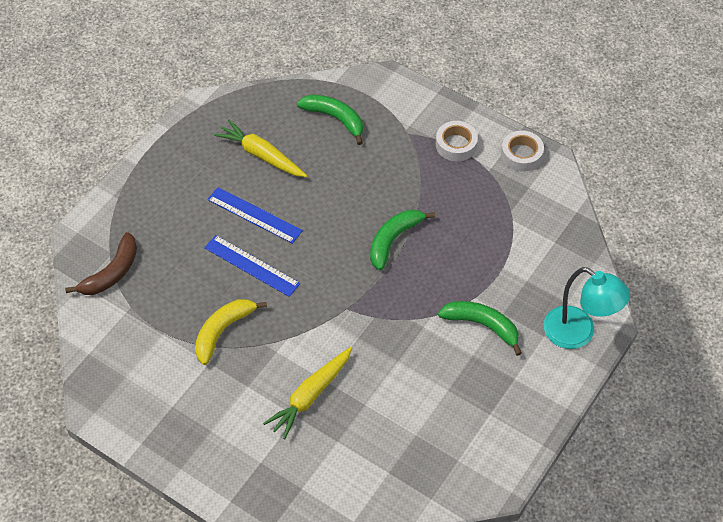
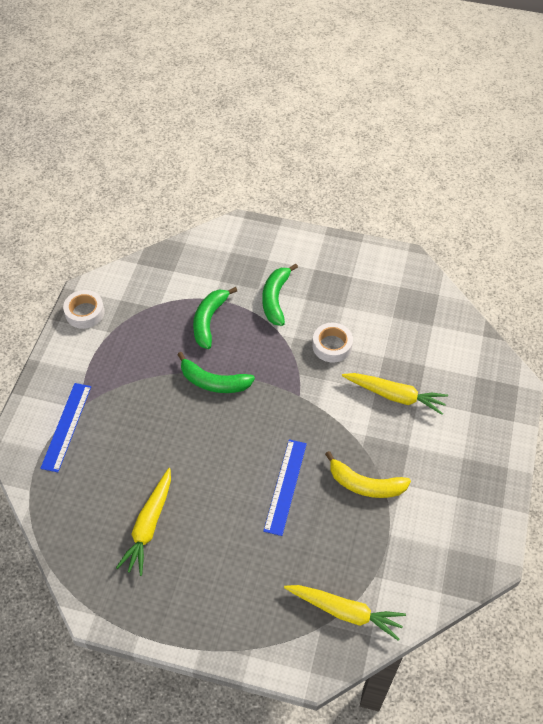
camera: 110 degrees left, 0 degrees up
(112, 273) = (345, 612): brown banana -> yellow carrot
(254, 215) = (226, 505): blue ruler -> blue ruler (66, 426)
(335, 119) = (80, 473): green banana -> green banana (209, 321)
(456, 145) = (87, 363): white tape -> white tape (332, 346)
(578, 334) = (257, 239): turquoise lamp -> none

